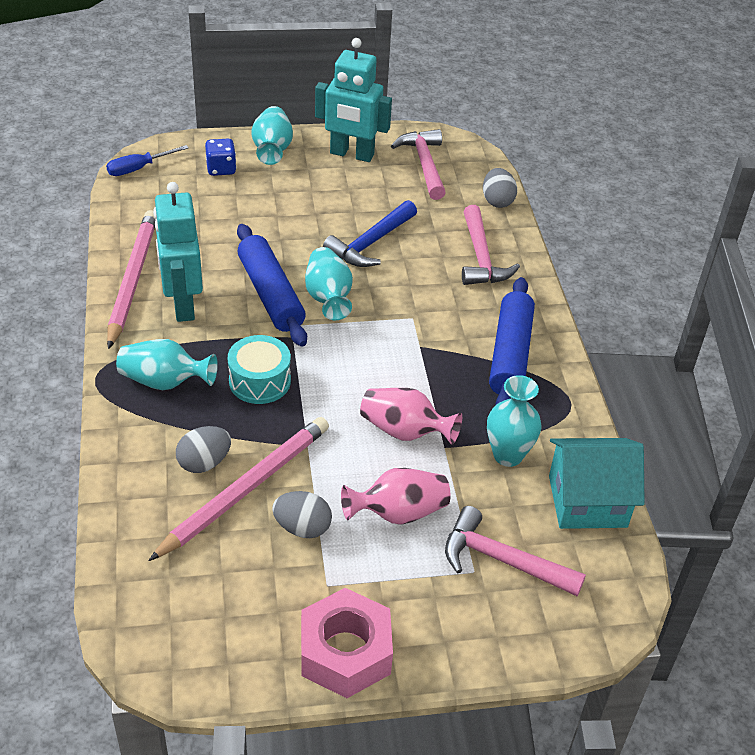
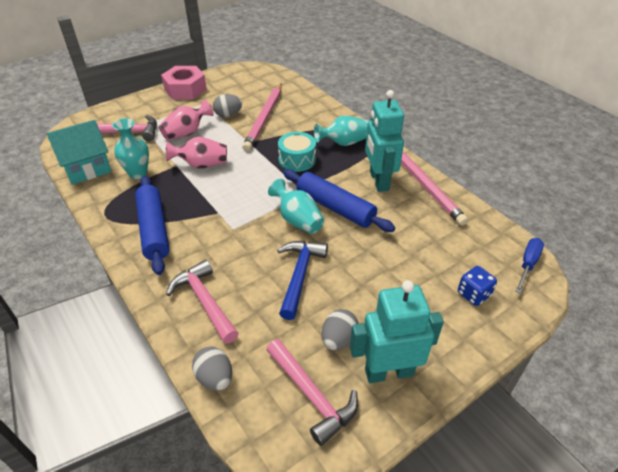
camera: 155 degrees right, 0 degrees up
(182, 305) = (378, 181): turquoise robot -> turquoise robot turned 150 degrees counterclockwise
(204, 463) = (291, 121): grey egg -> grey egg (338, 339)
(272, 149) = (460, 339): turquoise vase -> none

